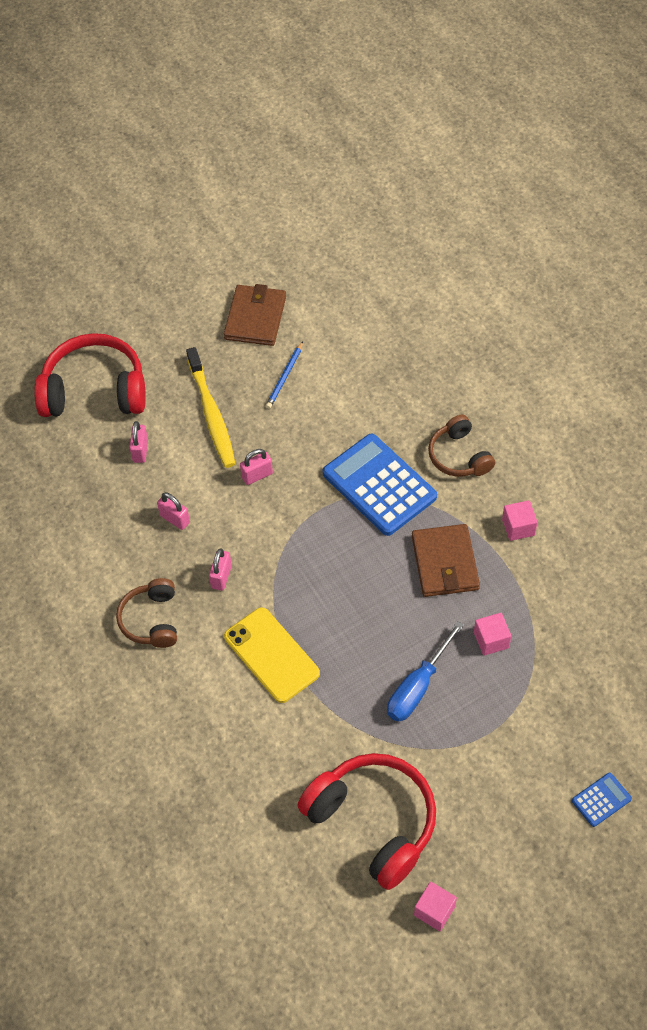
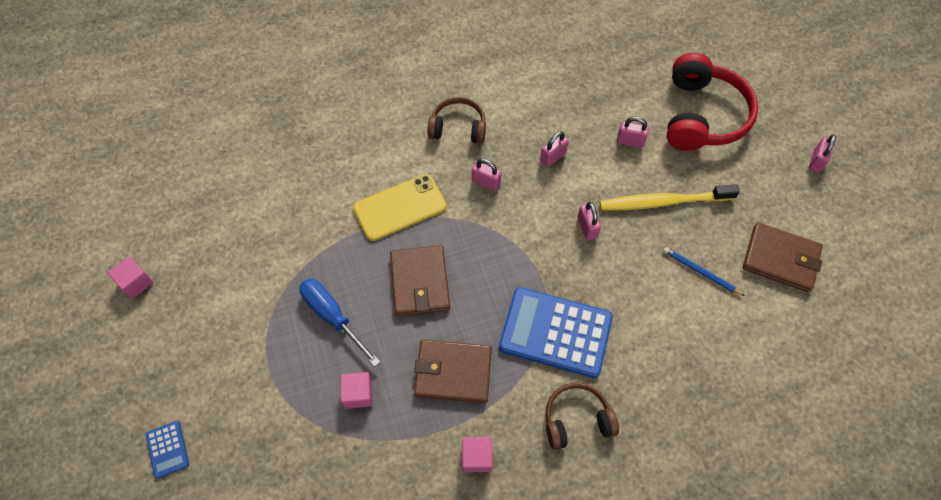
camera: 100 degrees right, 5 degrees up
(136, 294) = (816, 161): none -> pink padlock
(357, 614) = (420, 282): none -> brown wallet
(373, 822) = (226, 254): red headphones -> none
(379, 485) = (555, 332): blue calculator -> blue calculator turned 135 degrees counterclockwise

